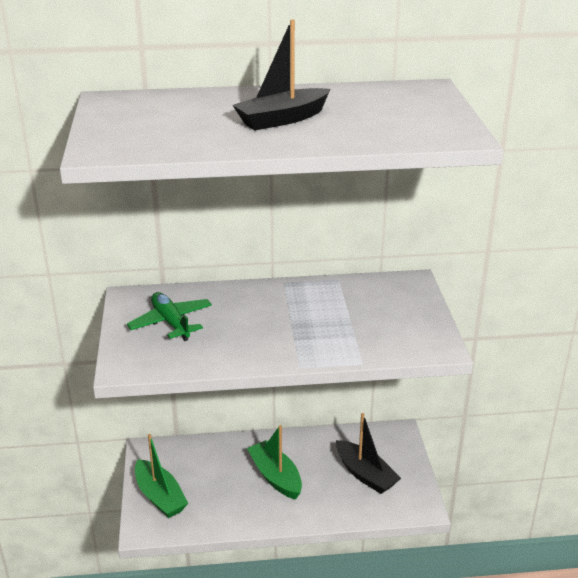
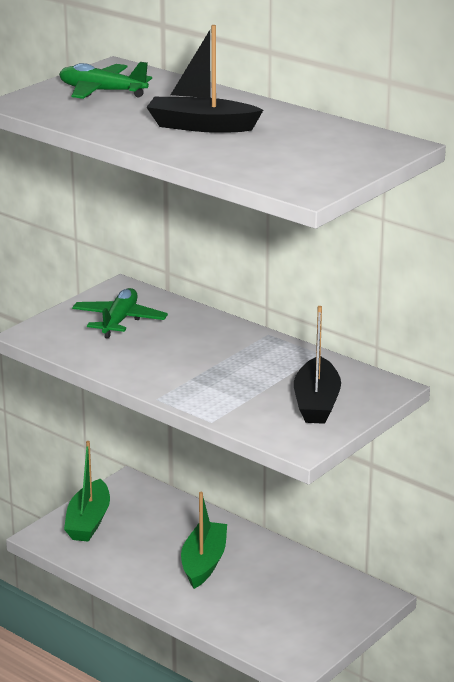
camera: 45 degrees right, 5 degrees down
(143, 120) = (102, 91): none -> green plane
(365, 474) = (286, 608): black boat -> black boat (316, 403)

